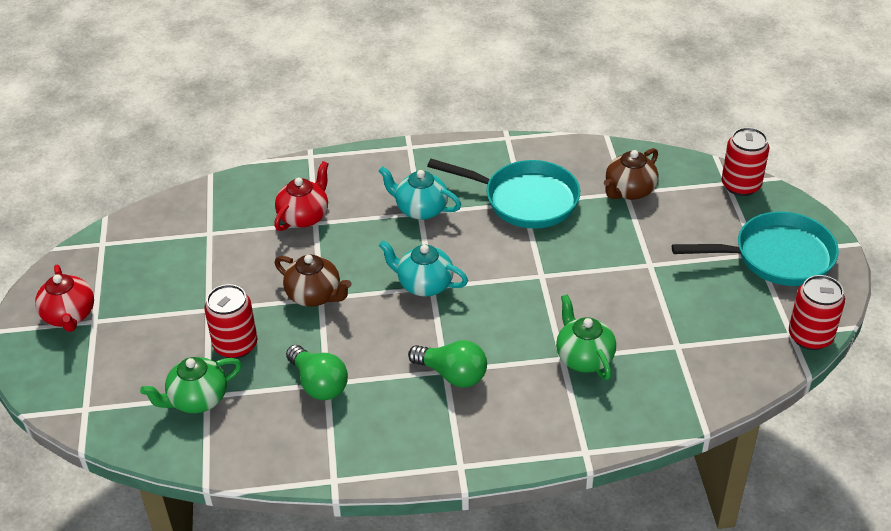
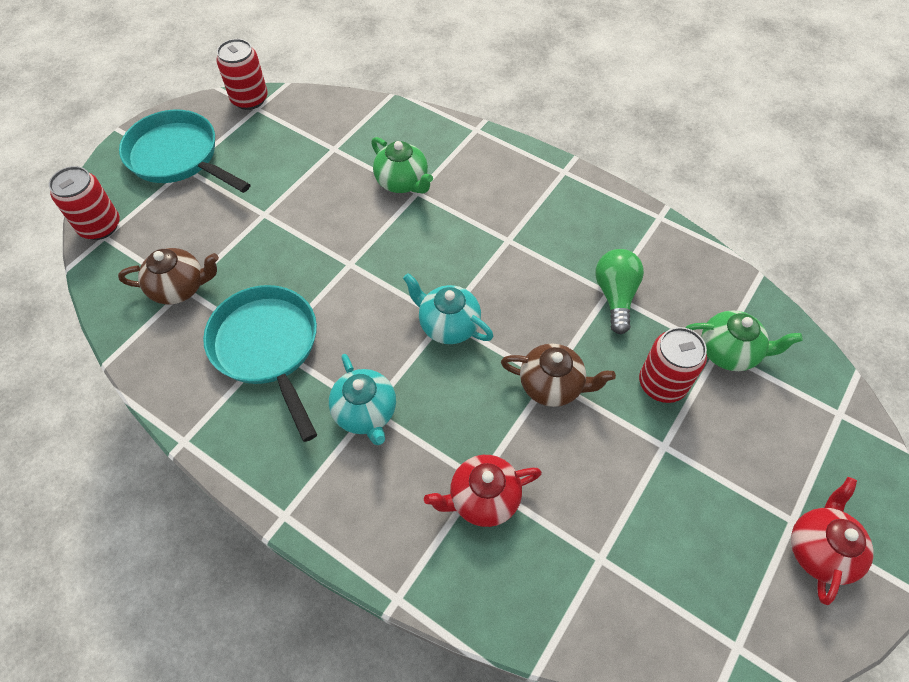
camera: 140 degrees left, 15 degrees up
(314, 295) = (552, 385): brown teapot -> brown teapot turned 120 degrees clockwise
(424, 284) = (448, 325): turquoise teapot -> turquoise teapot turned 150 degrees clockwise
(452, 374) = (506, 233): green light bulb -> none
(584, 357) = (402, 182): green teapot -> green teapot turned 60 degrees counterclockwise

